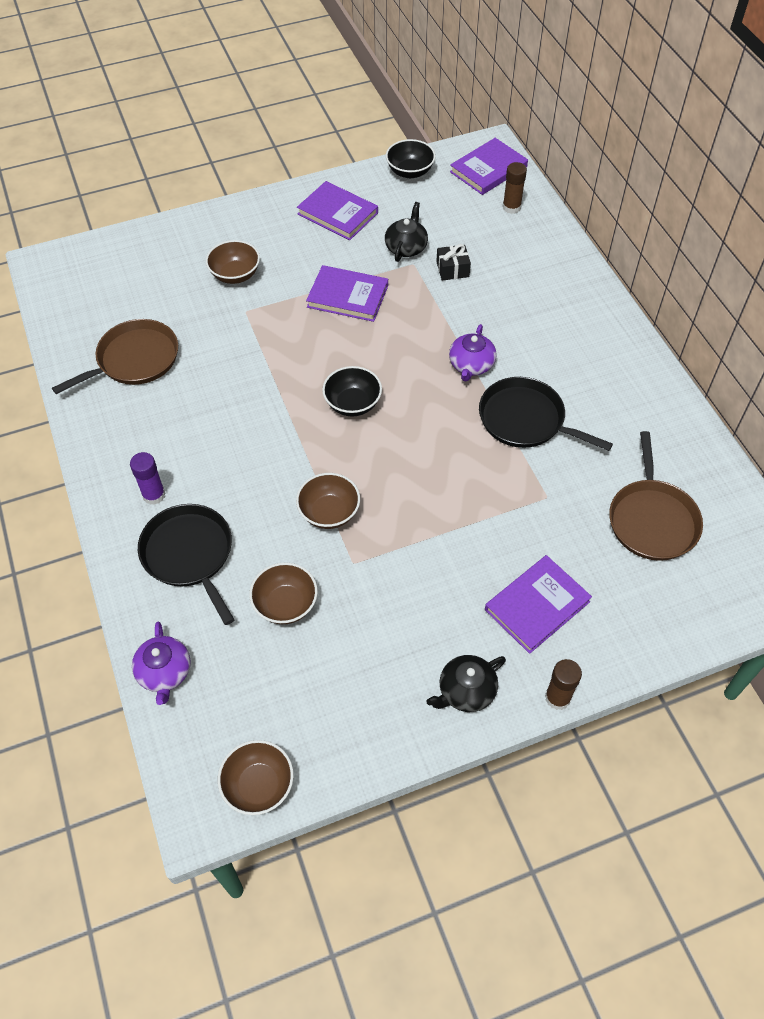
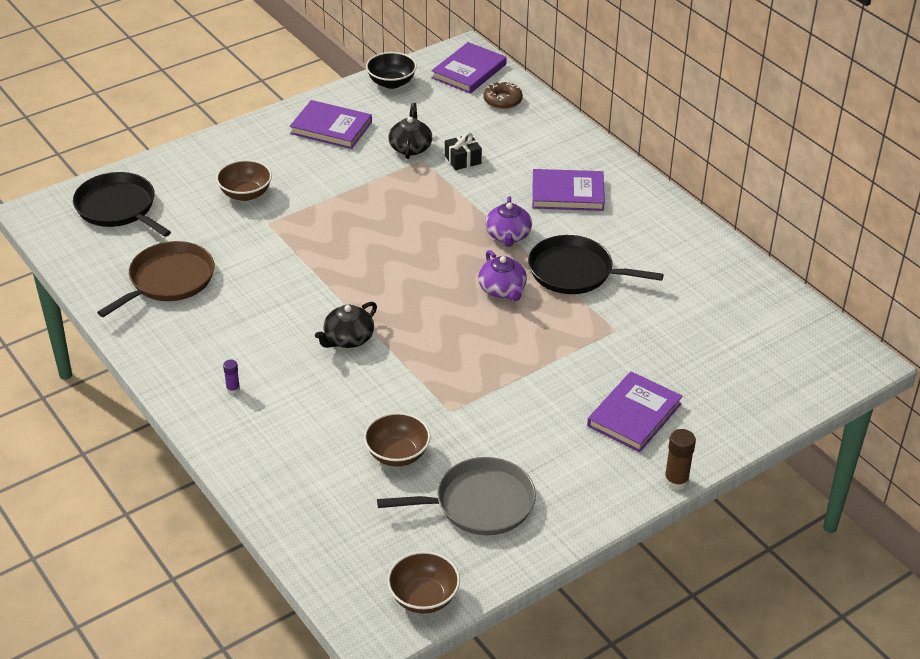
camera: 15 degrees left, 15 degrees down
(154, 495) = (233, 389): purple glue stick -> purple glue stick, size x0.59
(164, 672) = (299, 528): purple teapot -> purple teapot (502, 289)
(189, 555) = (288, 431): black pan -> black pan (118, 208)
(329, 512) = (413, 375): brown bowl -> none
(348, 296) = (367, 196): purple book -> purple book (567, 193)
(348, 681) = (479, 503): none -> grey pan
(352, 404) = (404, 284): black bowl -> none
(466, 691) = (591, 491): black teapot -> black teapot (348, 339)
(511, 207) = (502, 100): brown glue stick -> brown donut
(652, 519) = (717, 331): brown pan -> none

